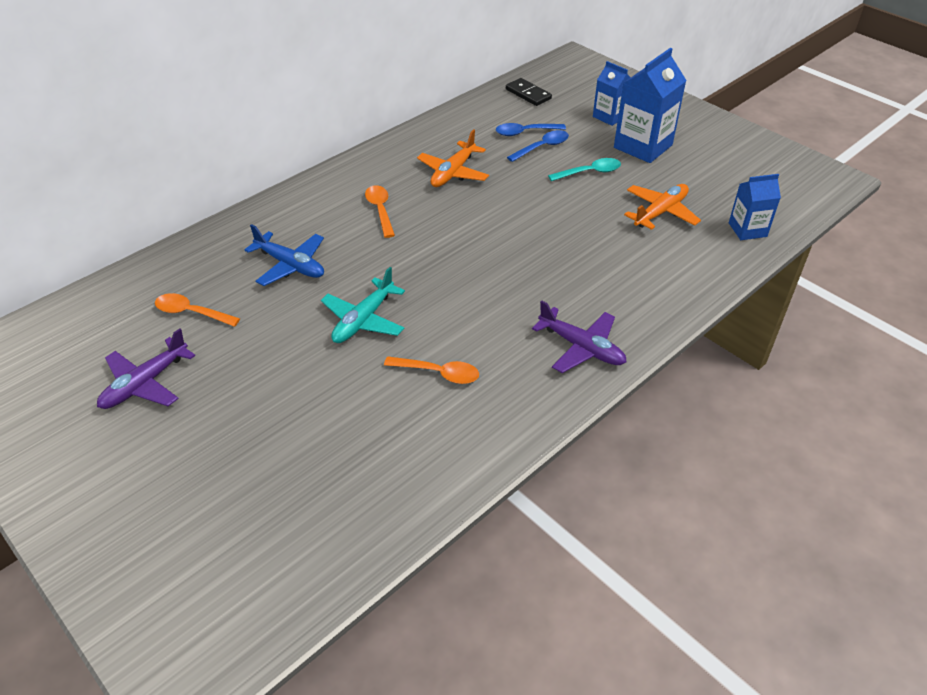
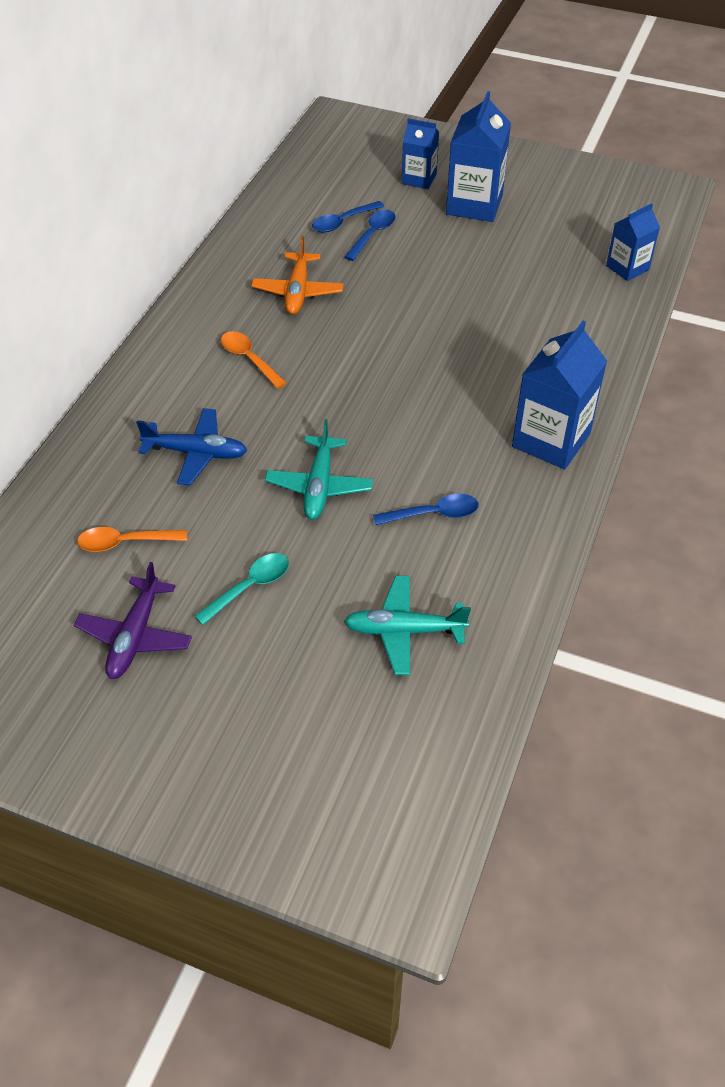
camera: 25 degrees left, 5 degrees up
(346, 458) = (403, 630): none -> turquoise plane
(439, 373) = (433, 514): orange spoon -> blue spoon
(528, 94) = (315, 175): black domino -> none
(581, 348) = (551, 440): purple plane -> blue carton
(590, 172) = (440, 250): turquoise spoon -> turquoise spoon (250, 587)
(660, 212) = (536, 274): orange plane -> none

